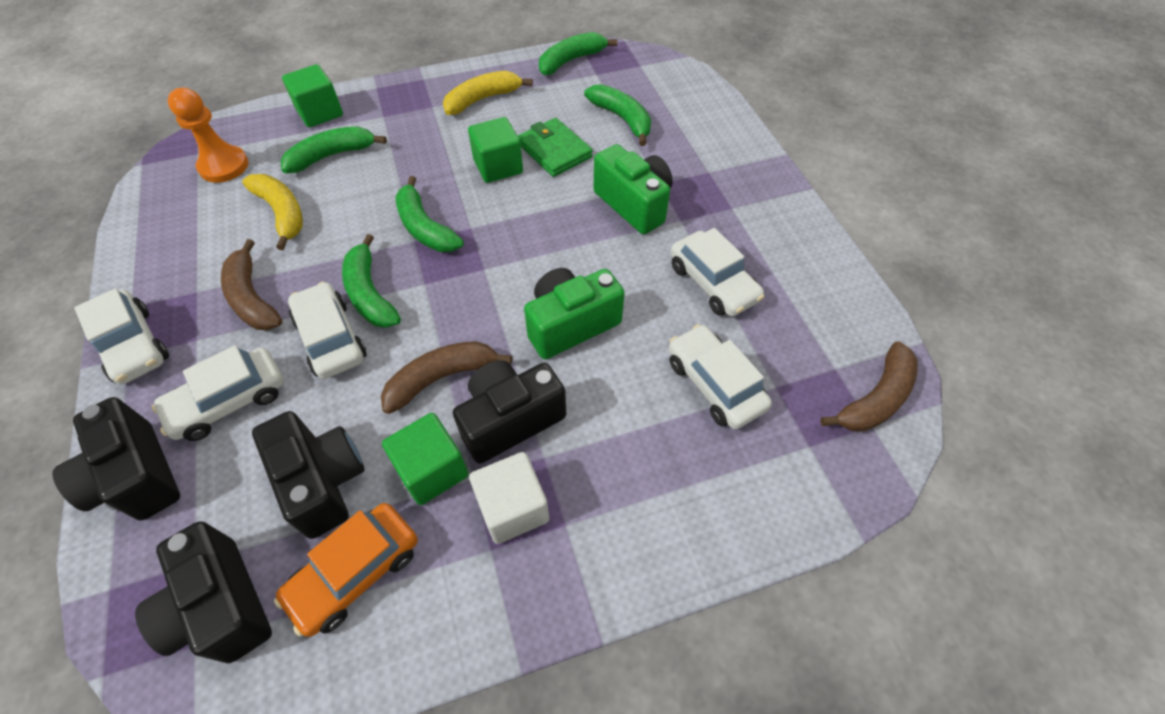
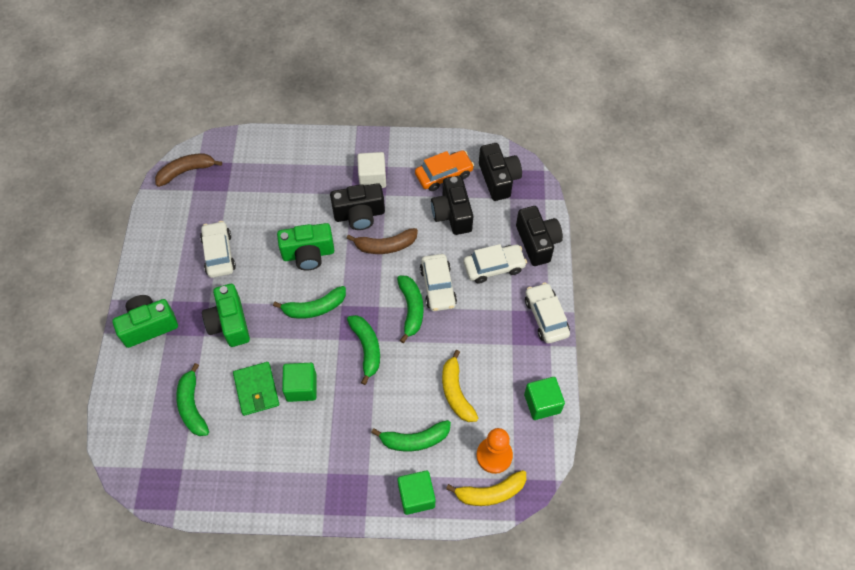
camera: 160 degrees left, 5 degrees up
(252, 298) = (479, 328): brown banana -> none
(432, 470) = (402, 204): green cube -> green cube (542, 403)
(482, 99) = (285, 467): yellow banana -> yellow banana (490, 493)
(571, 61) = (193, 494): green banana -> green banana (314, 308)
(714, 384) = (255, 201): white car -> none
(738, 174) = (149, 326): none -> green camera

